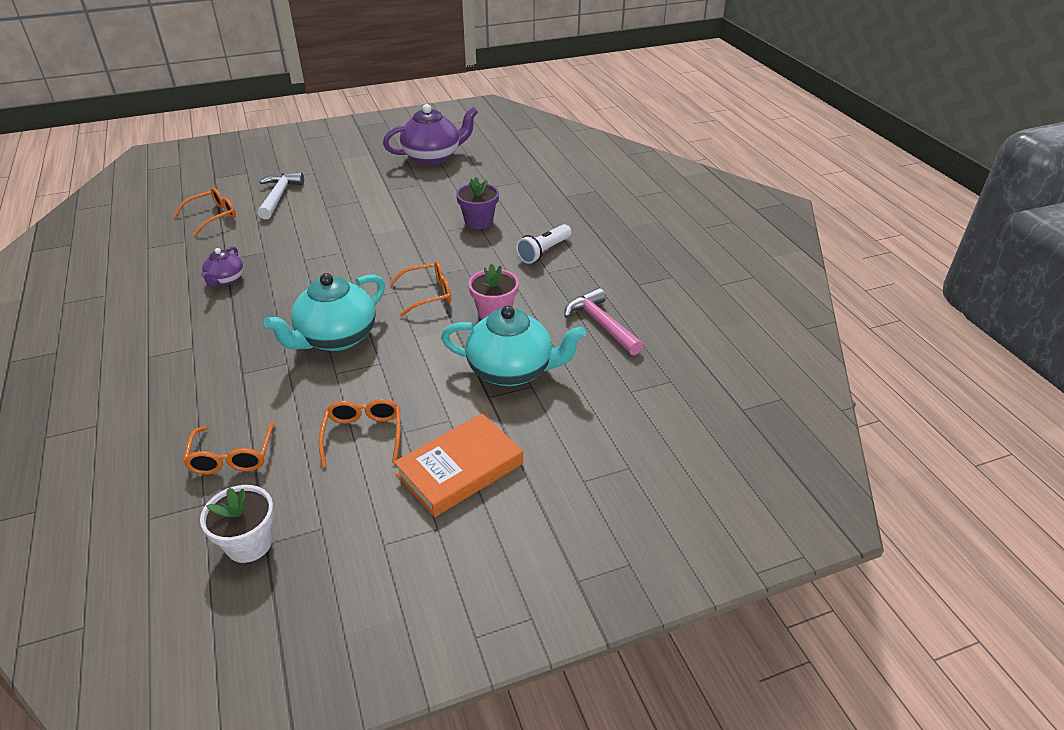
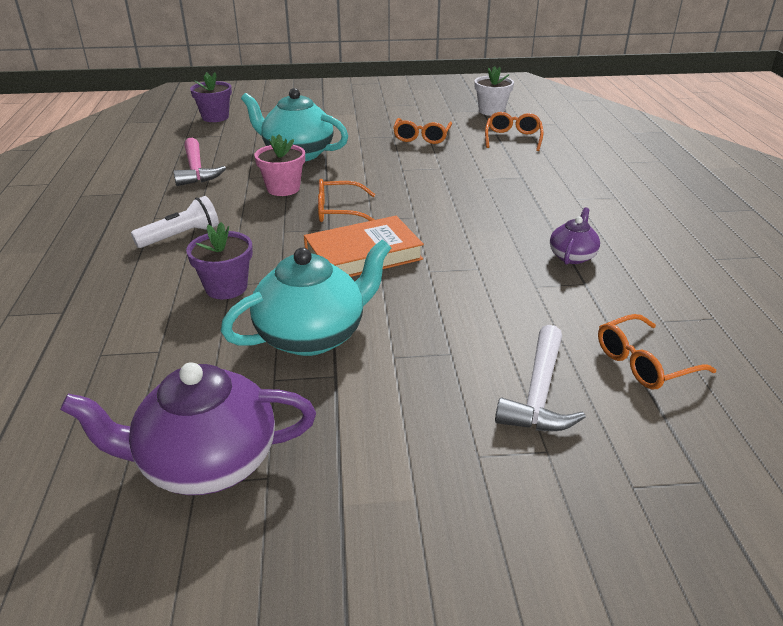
camera: 165 degrees left, 5 degrees down
(336, 338) = (439, 189): turquoise teapot -> turquoise teapot (313, 335)
(460, 469) = (362, 120): orange book -> orange book (363, 255)
(677, 434) = (215, 117): none -> purple flower pot

